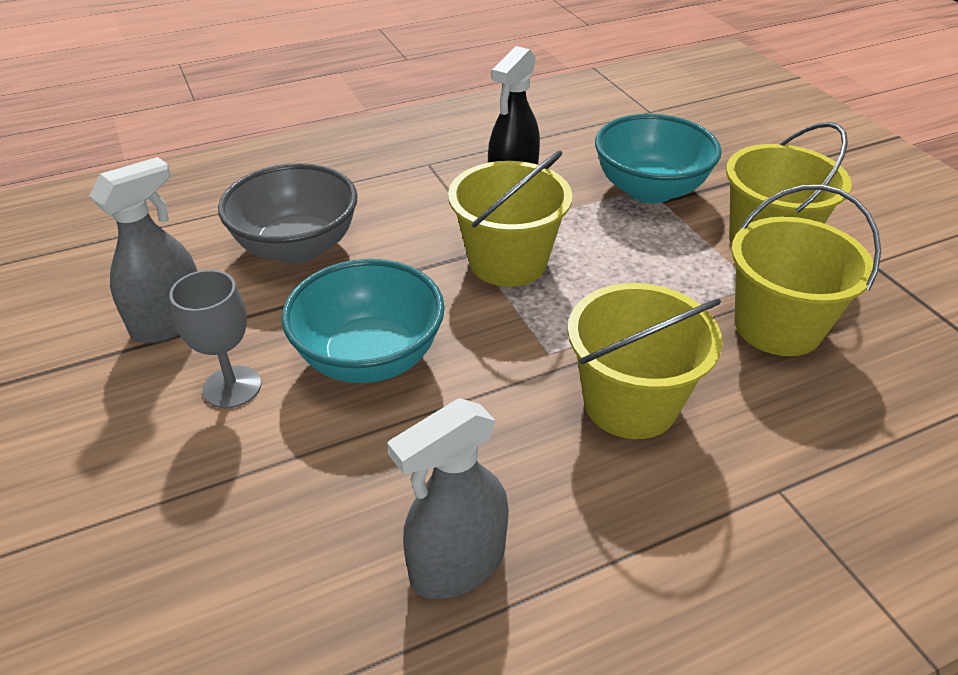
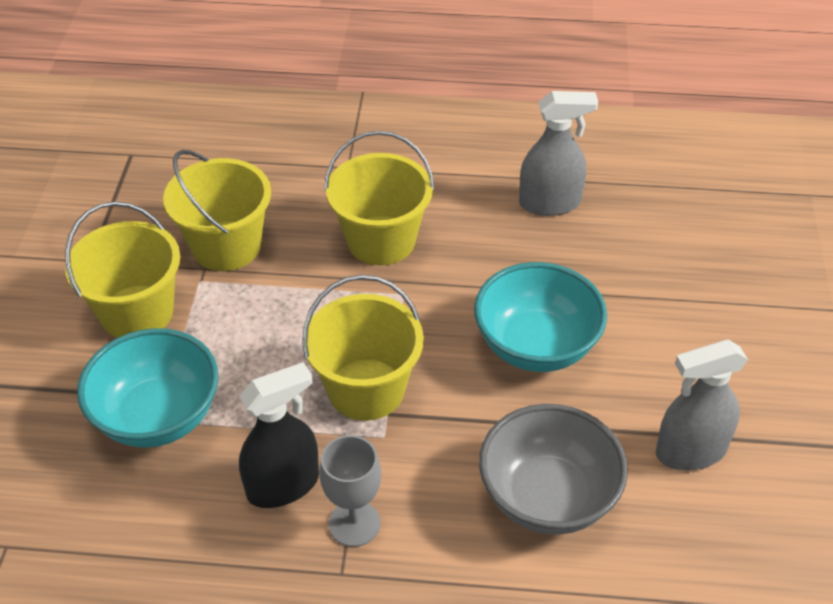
camera: 150 degrees left, 5 degrees up
(232, 387) = (649, 364): grey goblet -> grey goblet (354, 523)

